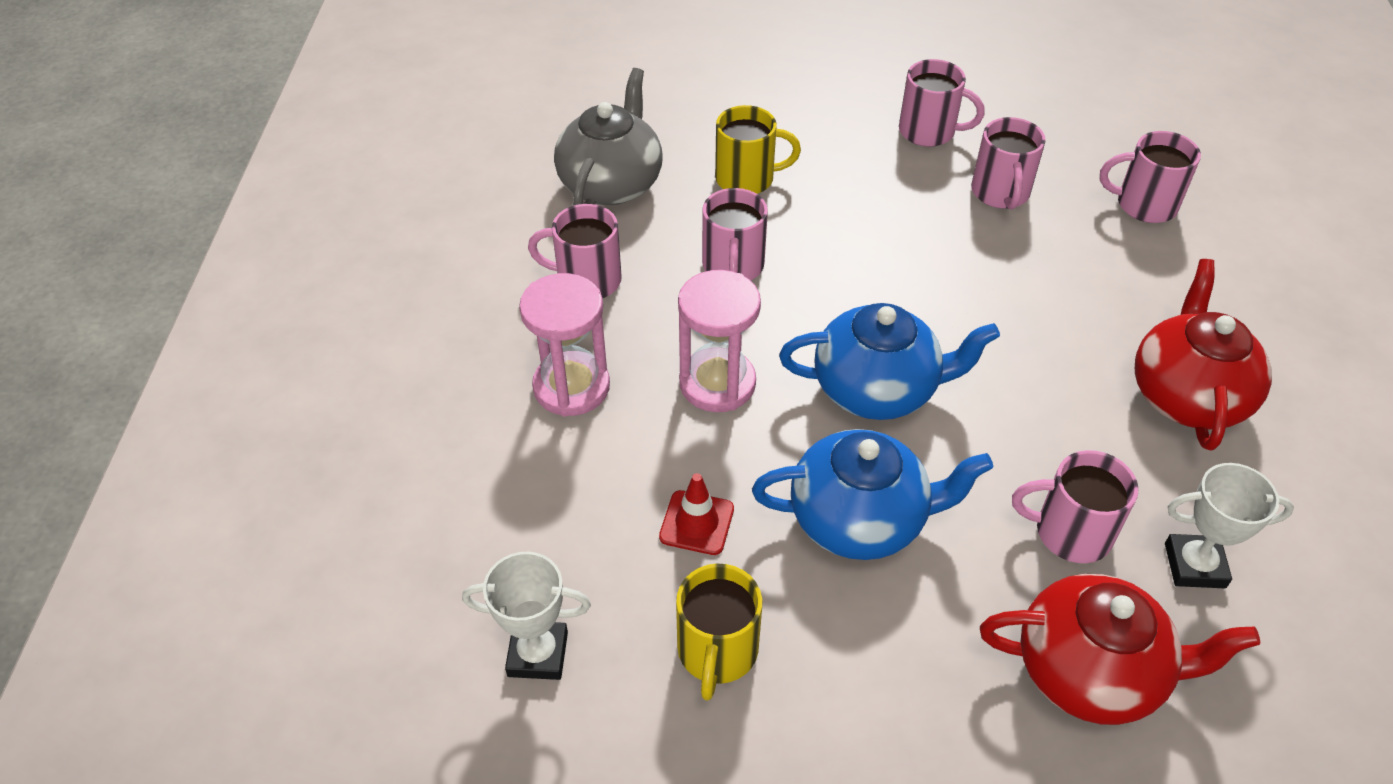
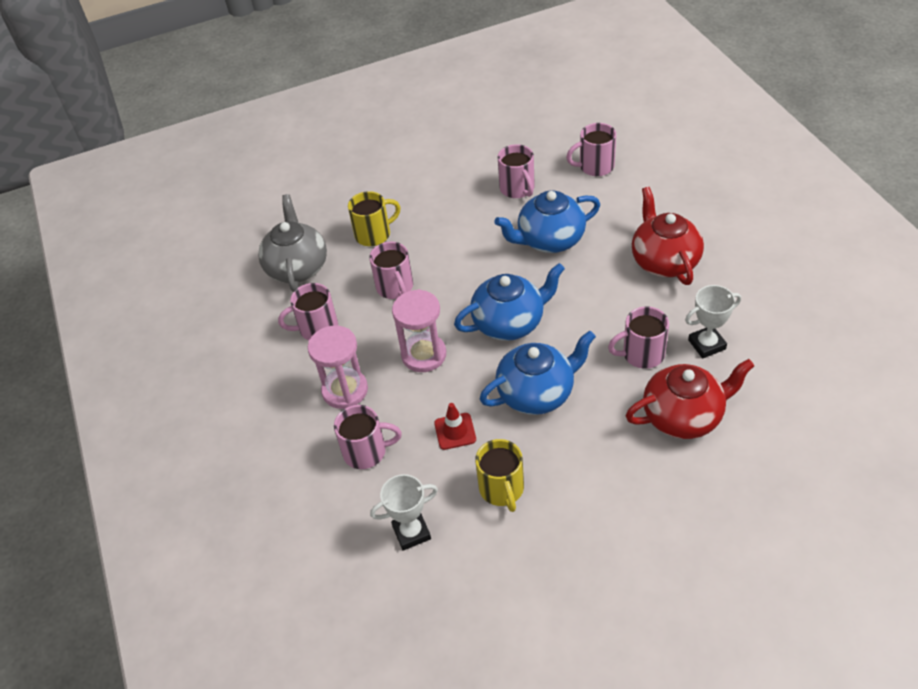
camera: 20 degrees left, 0 degrees up
(929, 132) = (461, 168): pink mug -> pink mug (366, 451)
(1010, 288) = (549, 240): none -> blue teapot

